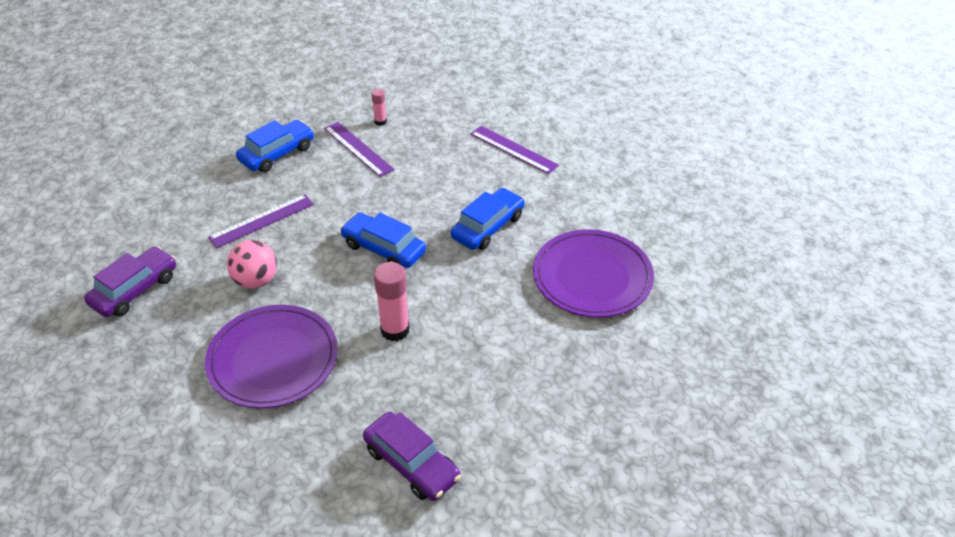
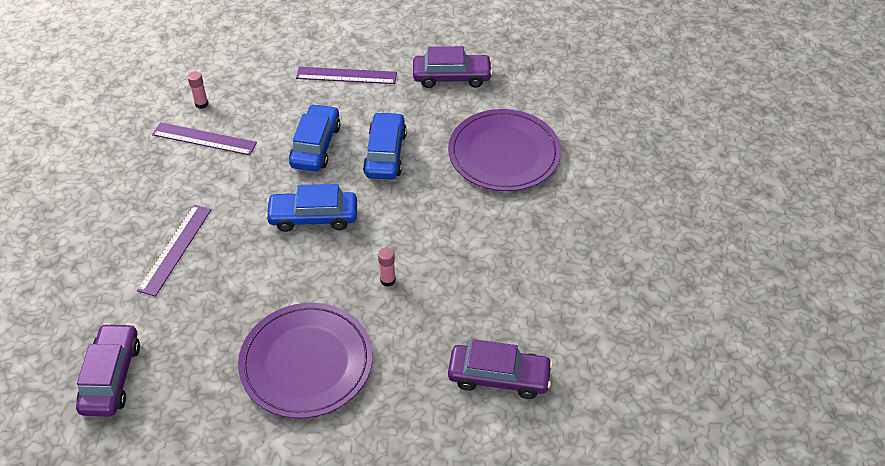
camera: 35 degrees left, 5 degrees up
(256, 281) = (223, 305): pink ball -> none
(277, 154) = (128, 180): blue car -> blue car (316, 146)
(395, 330) = (388, 280): pink glue stick -> pink glue stick, size x0.54
(604, 190) = (452, 77): none -> purple car

